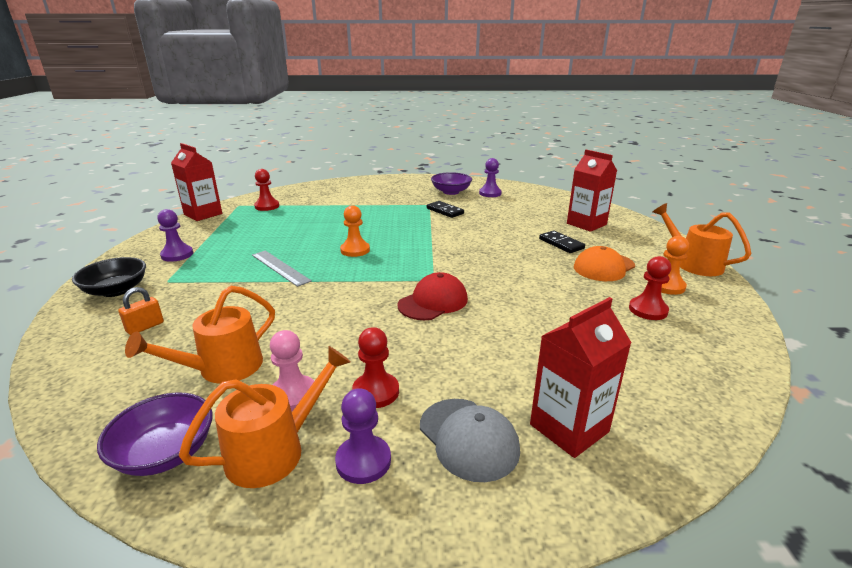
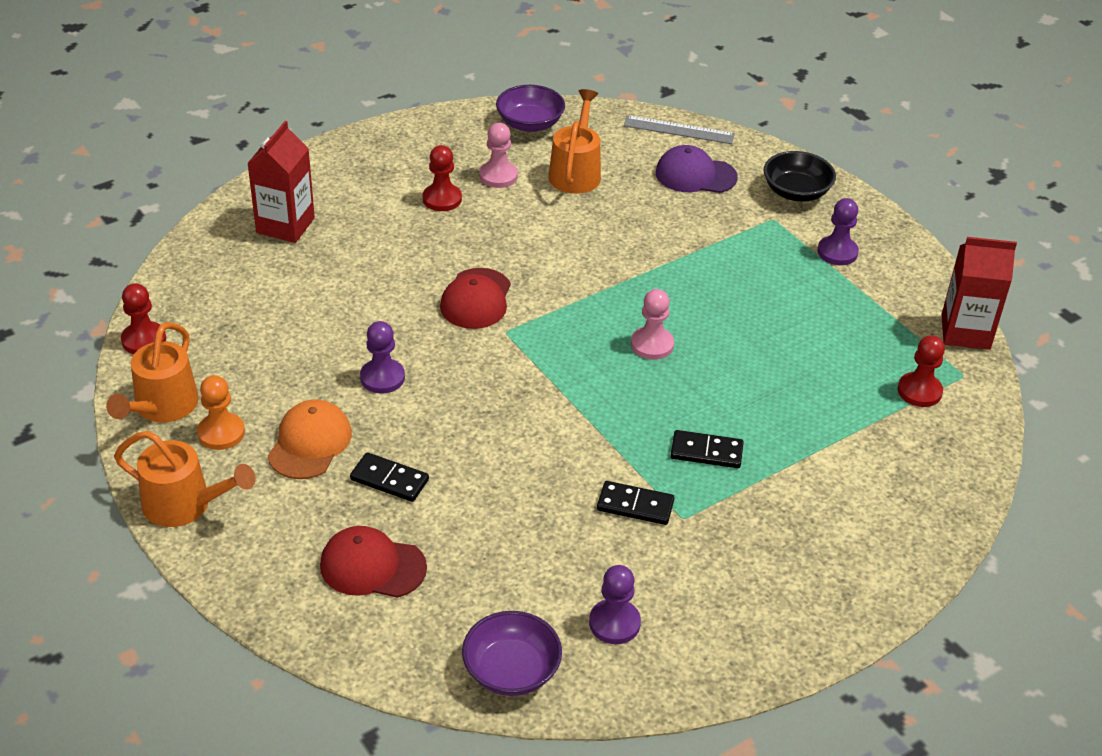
camera: 145 degrees right, 15 degrees up
(145, 327) = (695, 175): orange padlock -> purple cap
(275, 450) = (467, 147): orange watering can -> orange watering can (162, 407)
(280, 267) = (694, 281): grey ruler -> grey ruler (679, 130)
(355, 250) = (652, 345): orange pawn -> pink pawn
(363, 461) = (407, 161): purple pawn -> purple pawn (382, 378)
(390, 215) = (706, 452): none -> black domino
(451, 192) = (694, 593): purple bowl -> purple bowl (511, 670)
(468, 438) = (351, 195): grey cap -> none
(586, 224) = (372, 566): red carton -> red cap
(648, 310) = (241, 377): red pawn -> red pawn (144, 340)

